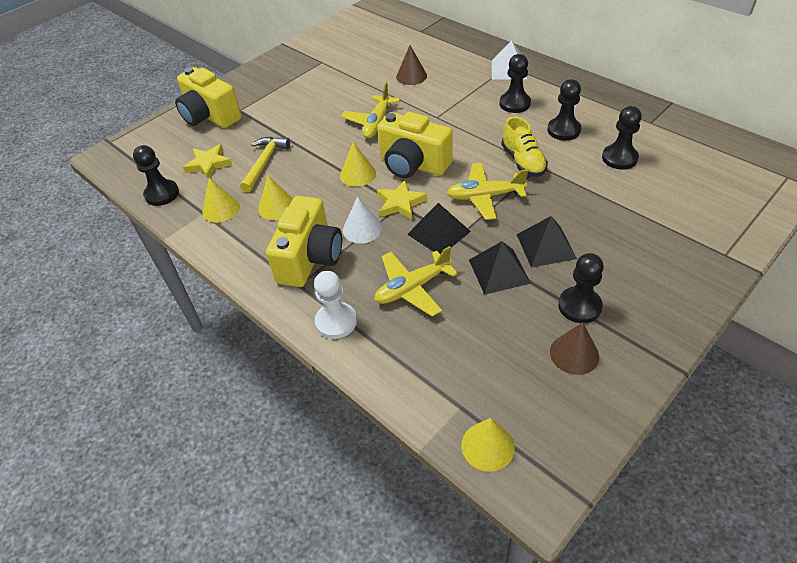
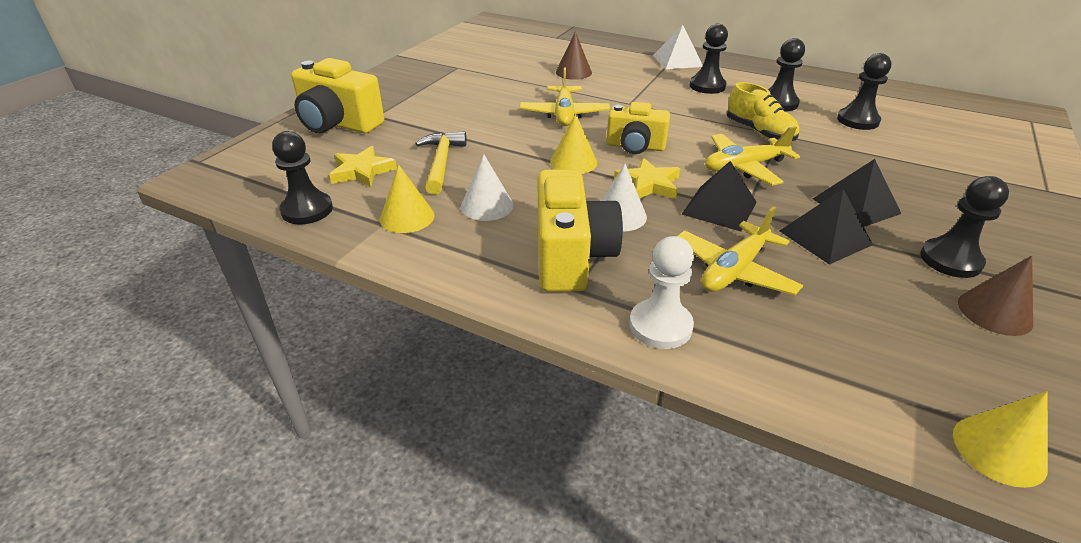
camera: 20 degrees left, 10 degrees down
(277, 207) = (487, 205): yellow cone -> white cone
(413, 164) = (635, 147): yellow camera -> yellow camera, size x0.66

